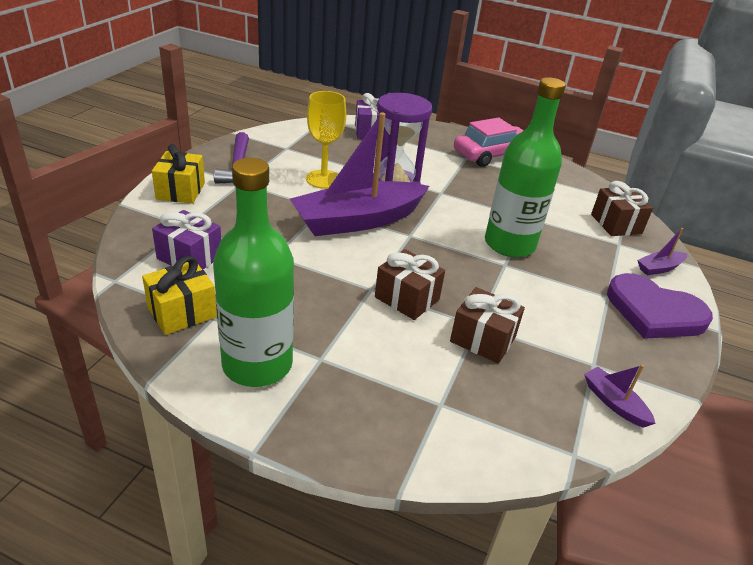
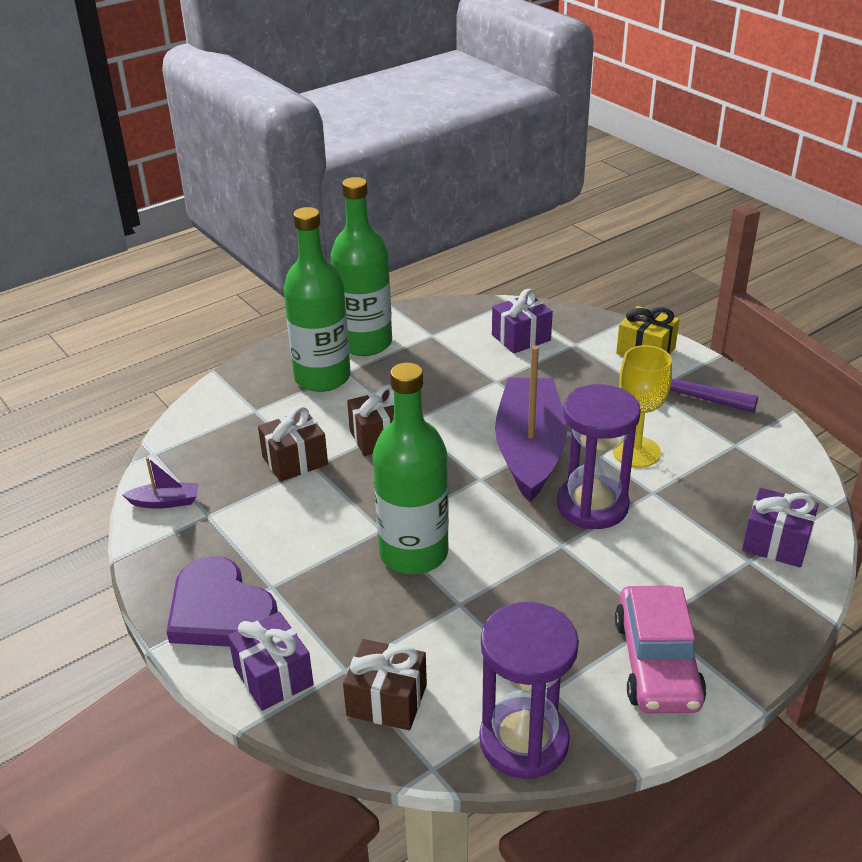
camera: 125 degrees right, 0 degrees up
(182, 312) = (448, 323): yellow gift -> none
(346, 374) = (322, 377): none -> green bottle
(581, 181) = (524, 741): none -> purple hourglass
(654, 312) = (220, 610): purple heart -> purple heart turned 105 degrees counterclockwise
(659, 268) = (273, 676): purple boat -> purple gift

